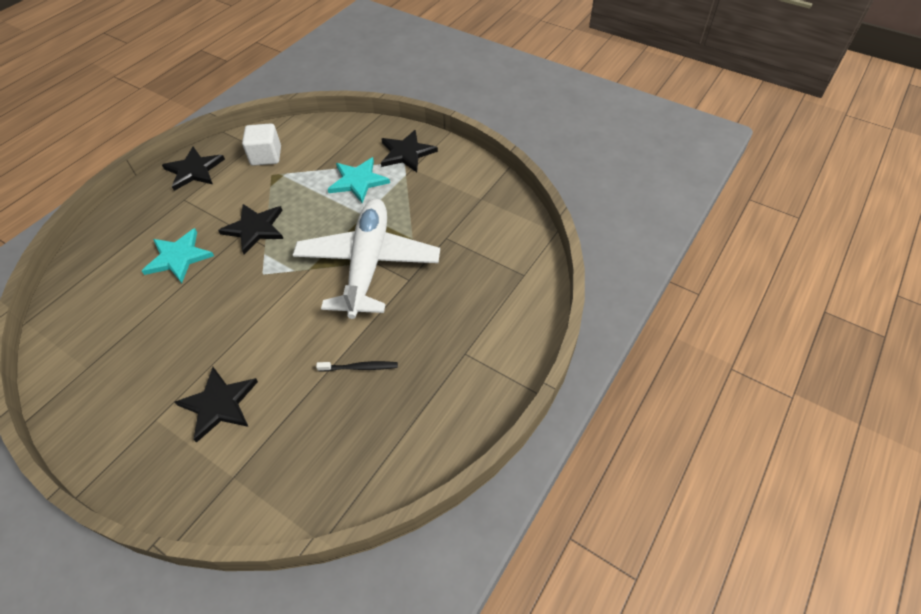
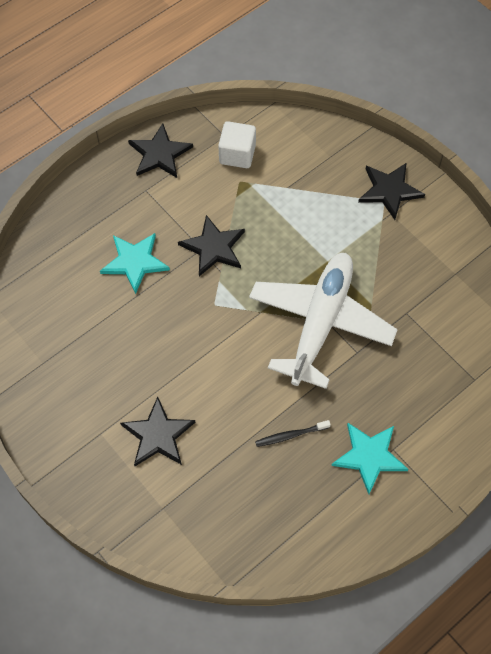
camera: 15 degrees right, 10 degrees up
(358, 181) = (329, 215): turquoise star -> turquoise star (369, 456)
(359, 367) = (291, 435): black toothbrush -> black toothbrush turned 150 degrees clockwise

